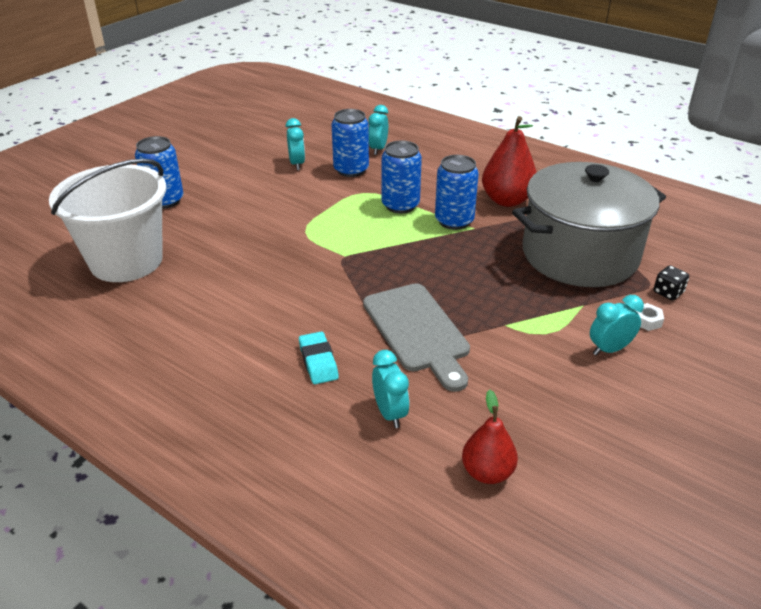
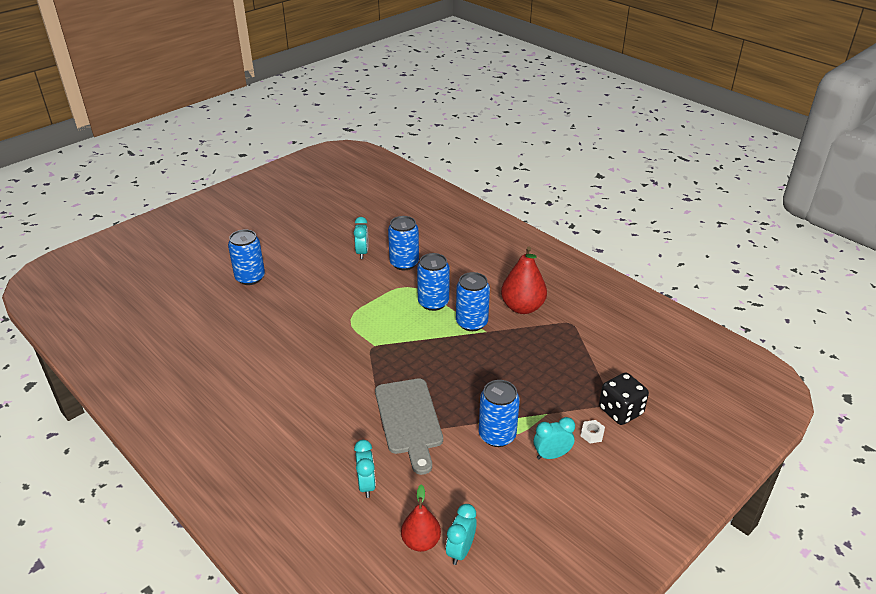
camera: 10 degrees right, 0 degrees up
(126, 261) = (209, 331): white bucket -> none
(318, 361) = (327, 436): turquoise eraser -> none
(378, 149) = (433, 244): turquoise clock -> turquoise clock (460, 551)
(534, 335) = (497, 435): none -> blue can
(579, 255) = (562, 367): grey pot -> none
(668, 293) = (620, 411): black dice -> black dice, size x1.77

